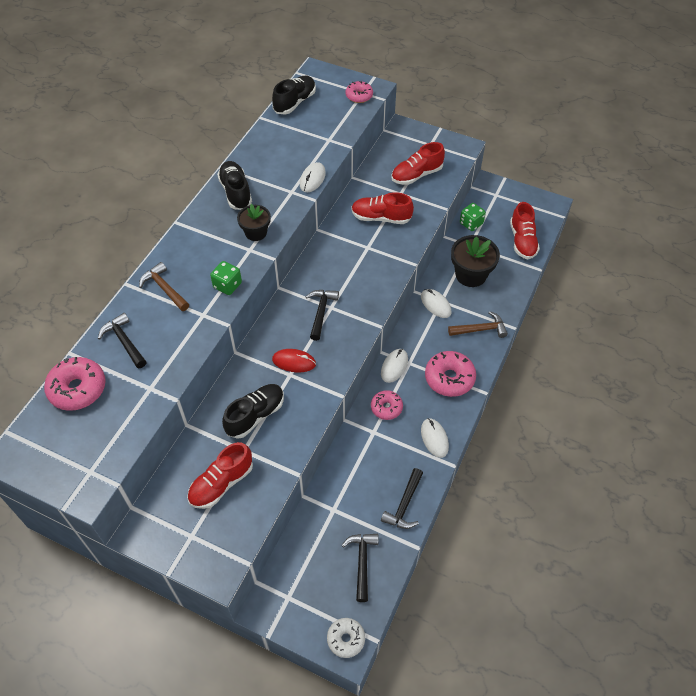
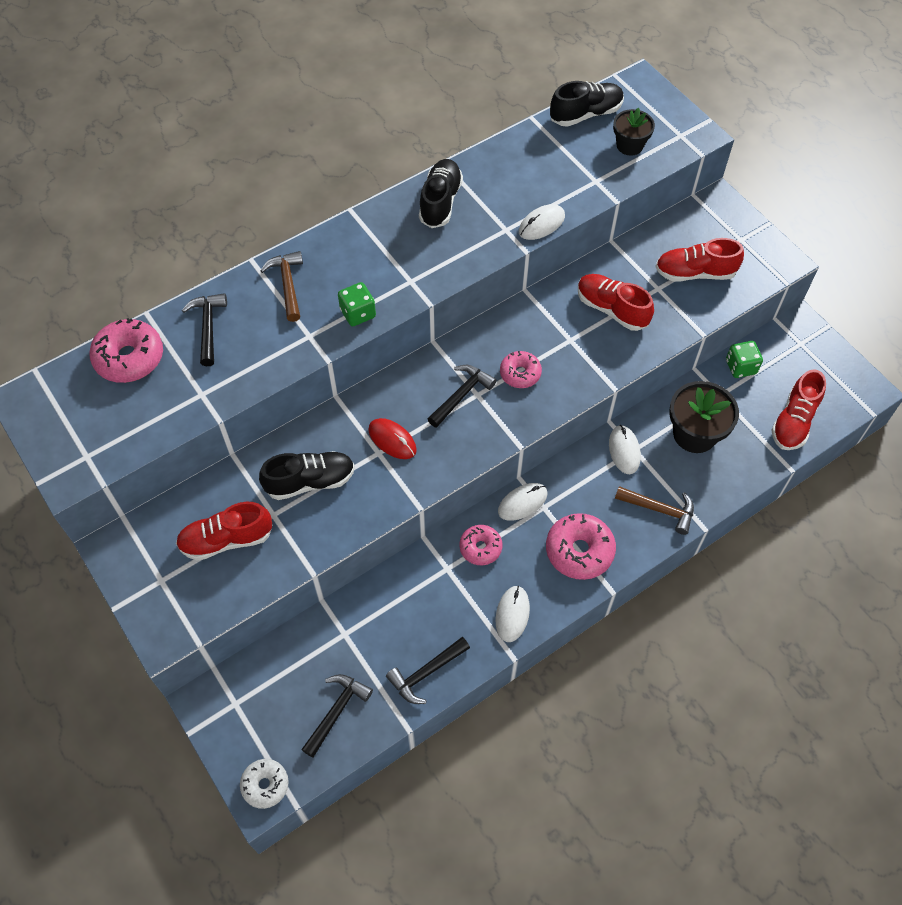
camera: 30 degrees right, 5 degrees up
(256, 233) = (431, 263): black flower pot -> black flower pot (629, 145)
(359, 96) = (672, 138): pink donut -> pink donut (520, 373)

